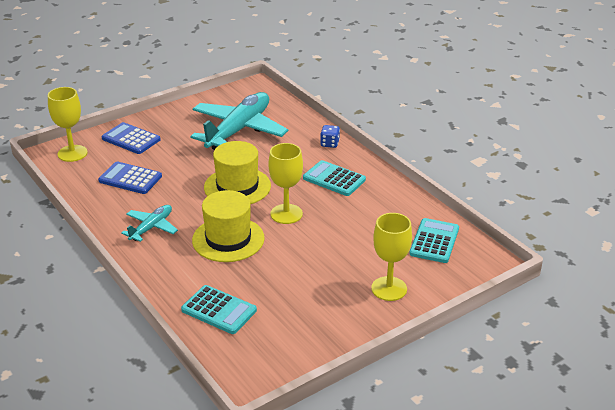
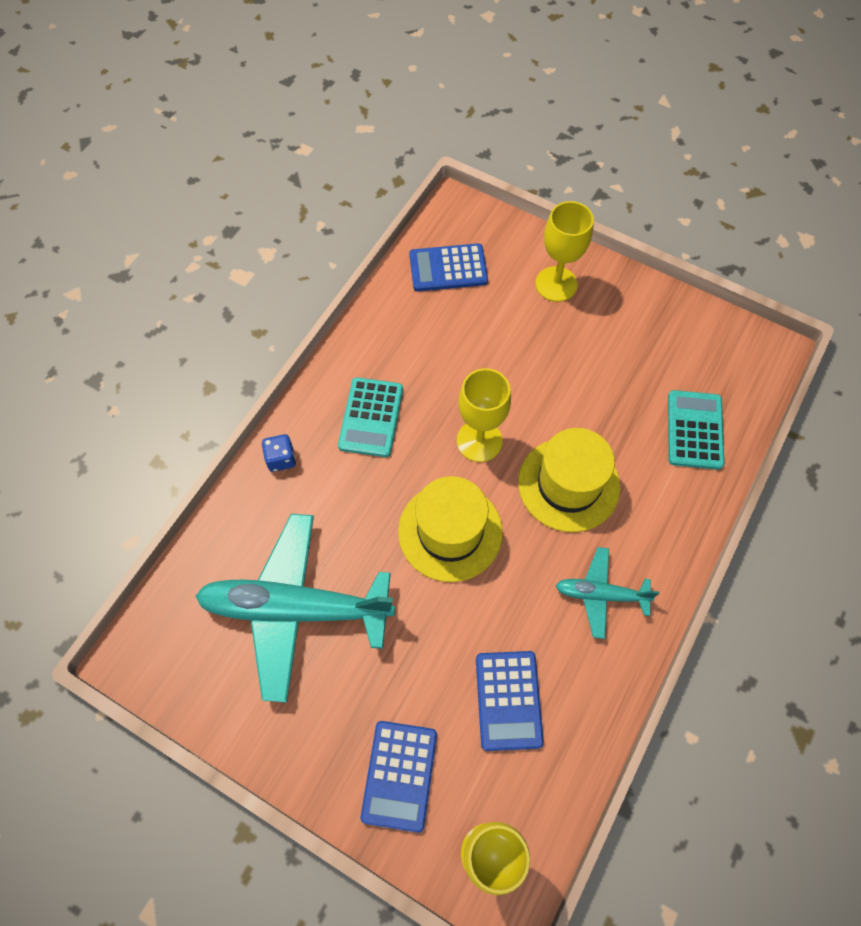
camera: 115 degrees left, 30 degrees up
(434, 241) = (448, 268): turquoise calculator -> blue calculator

